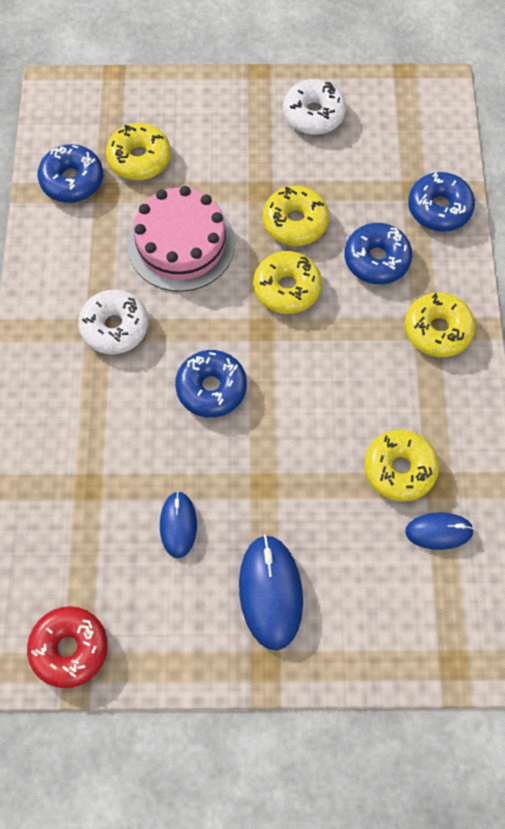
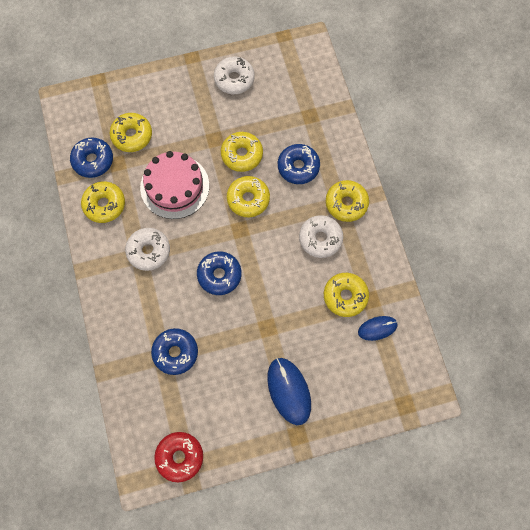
camera: 15 degrees left, 5 degrees up
(70, 245) = (104, 204): none -> yellow donut
(178, 525) = (223, 365): blue mouse -> none
(383, 372) = (320, 239): none -> white donut
(439, 208) = (328, 124): blue donut -> blue donut (175, 352)

